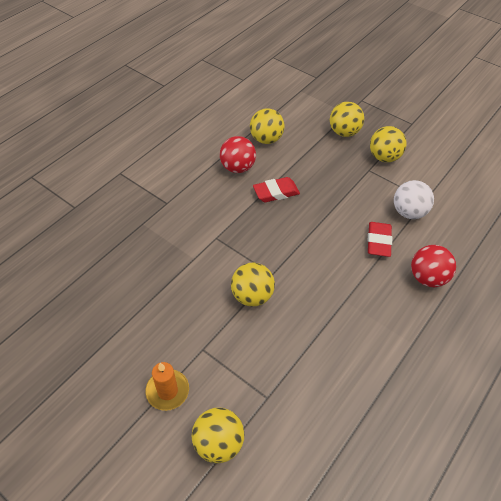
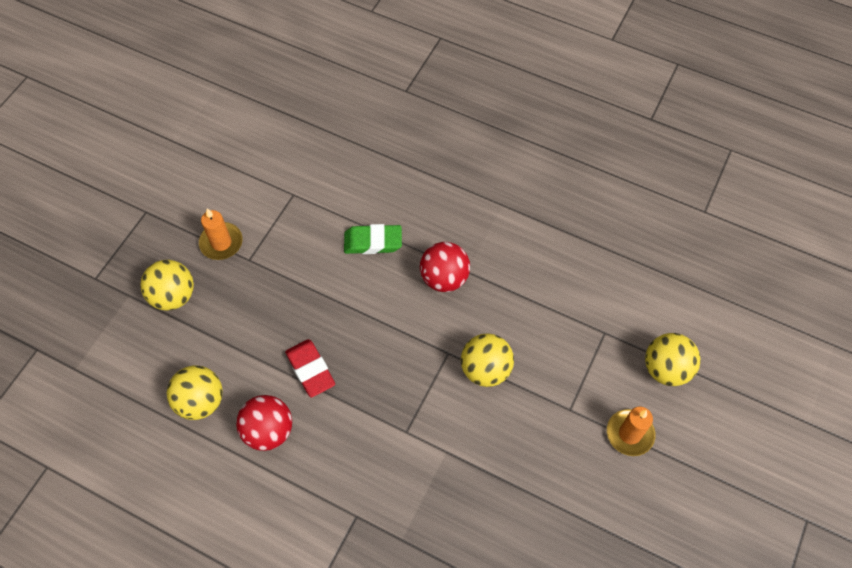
camera: 100 degrees left, 10 degrees up
(378, 241) = (373, 242): red eraser -> green eraser
(384, 157) = (221, 243): yellow ball -> orange candle
(408, 212) = (319, 212): white ball -> none
(427, 277) = (415, 192): red ball -> red ball (444, 278)

